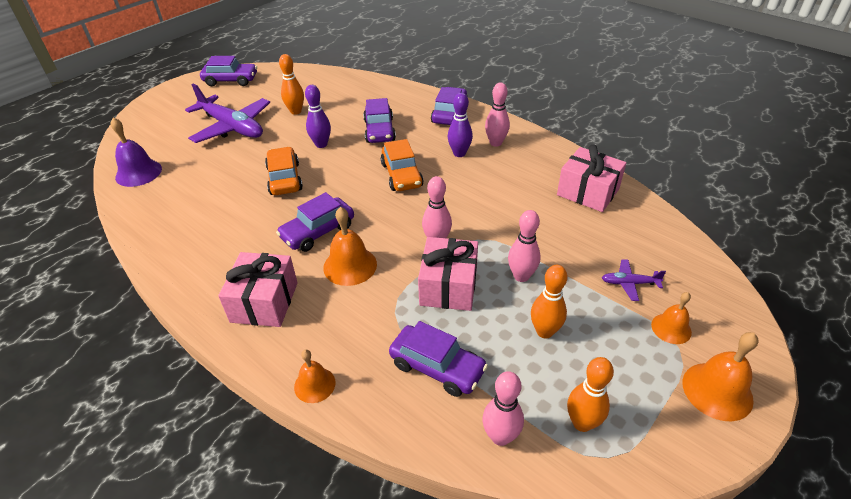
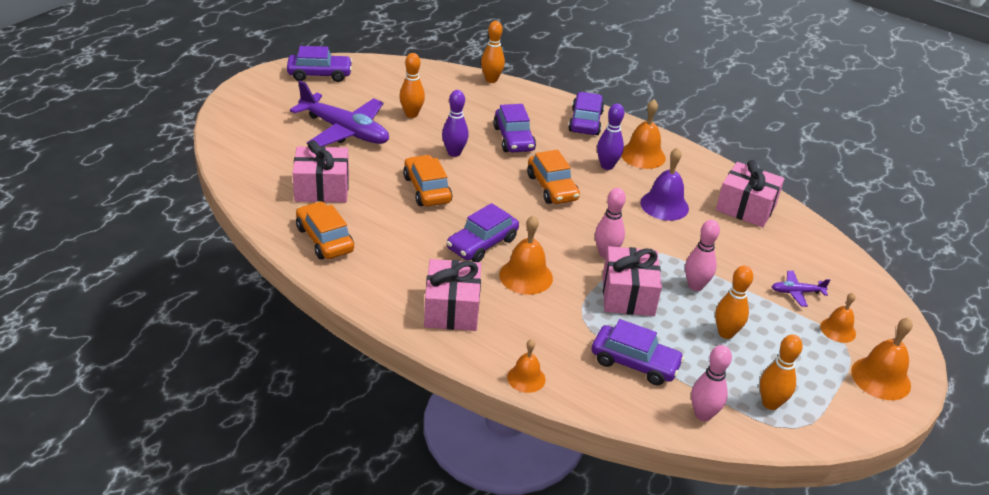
camera: 10 degrees left, 5 degrees down
(138, 173) = (259, 180): purple bell -> purple bell (664, 205)
(171, 228) = (324, 239): none -> orange car
(190, 179) = (322, 188): none -> pink gift
(375, 80) = (491, 80): none -> orange bowling pin
(495, 143) = (642, 155): pink bowling pin -> orange bell

